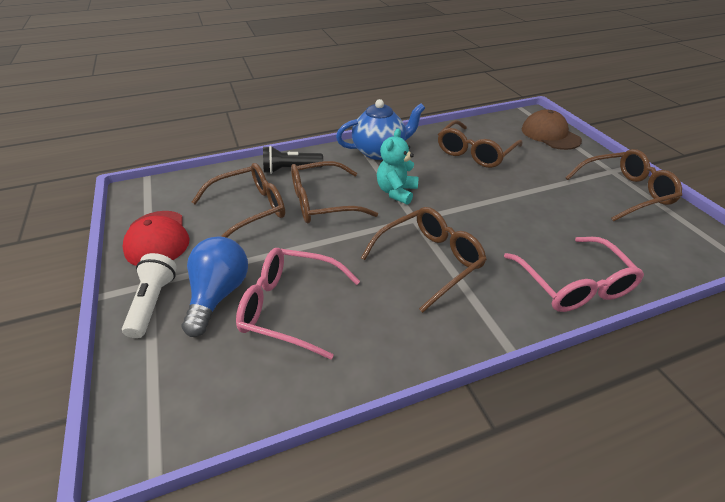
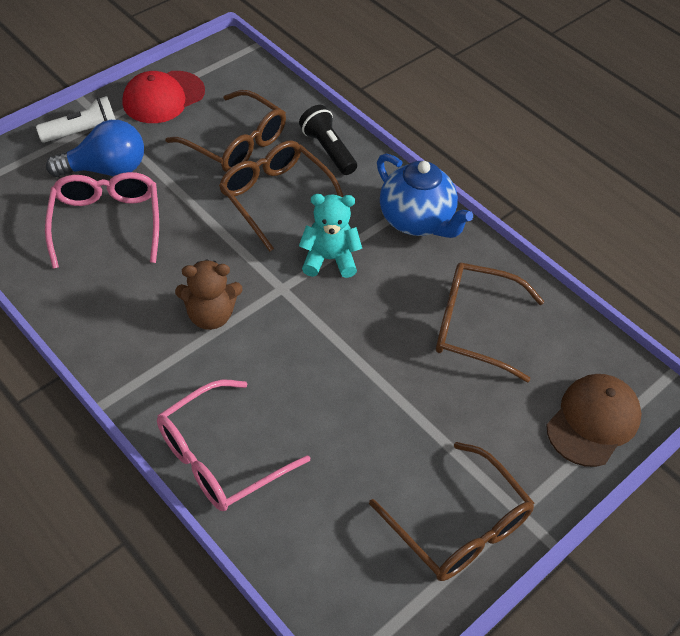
camera: 65 degrees right, 10 degrees up
(429, 261) = (210, 315): brown glasses -> brown teddy bear

